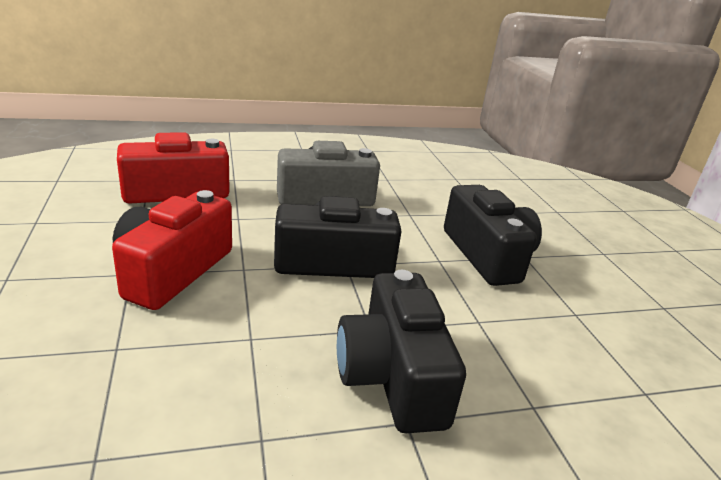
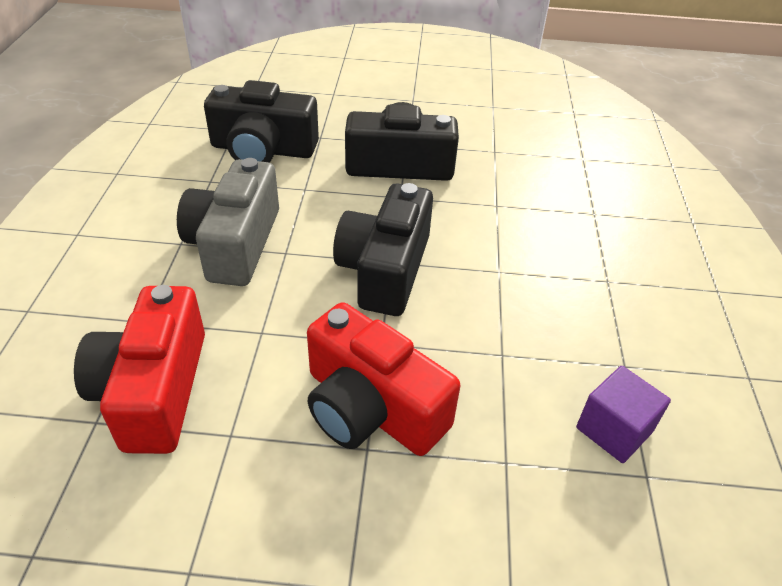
camera: 70 degrees left, 15 degrees up
(160, 428) = (614, 430): none -> purple cube
(393, 376) = (559, 274): black camera -> black camera (263, 149)

